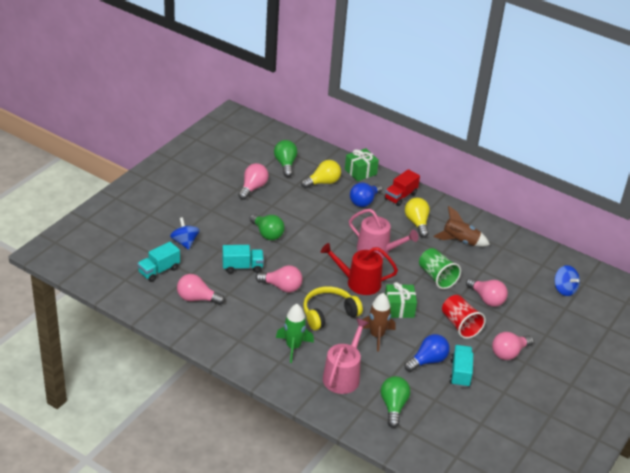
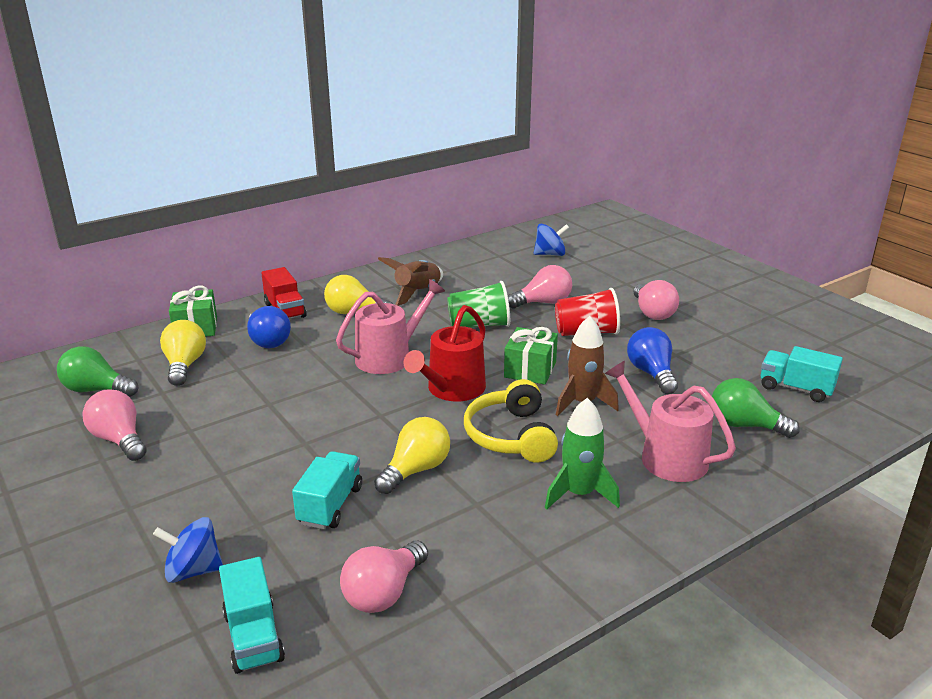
camera: 65 degrees left, 10 degrees down
(267, 234) = (261, 453): green light bulb -> none
(282, 287) = (416, 470): pink light bulb -> yellow light bulb
(460, 373) = (683, 355): turquoise truck -> turquoise truck (795, 388)

